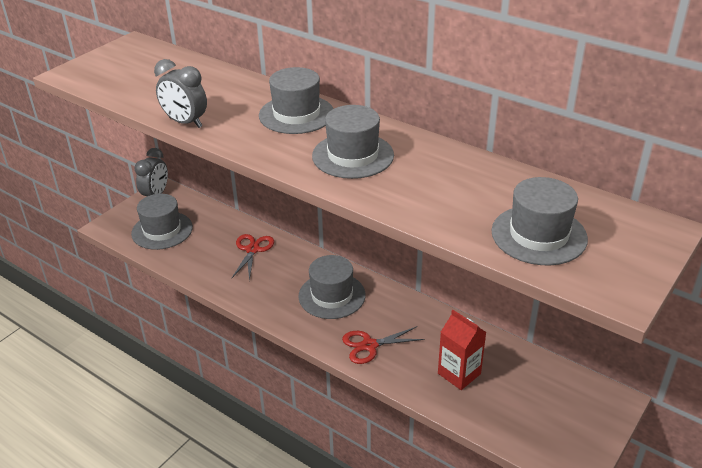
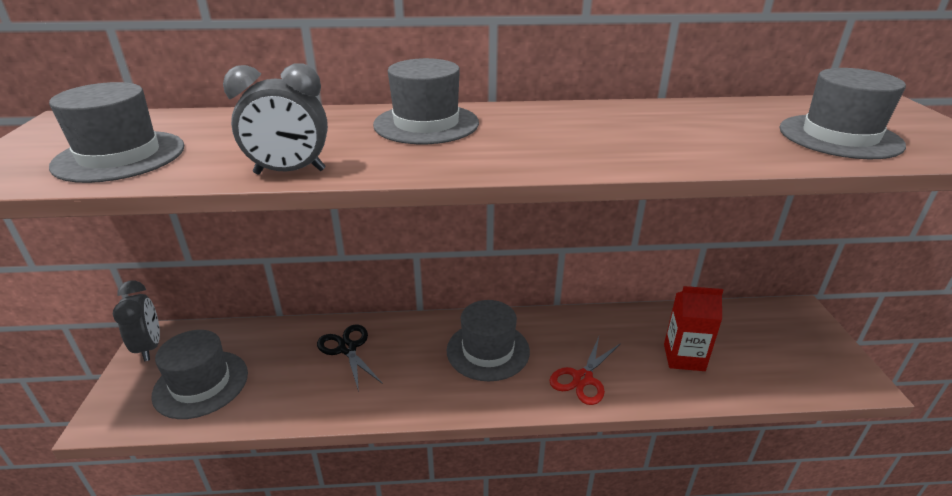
camera: 40 degrees left, 5 degrees down
(252, 250) = (347, 348): red scissors -> black scissors
(353, 155) = (559, 137): grey hat -> grey hat (120, 156)

